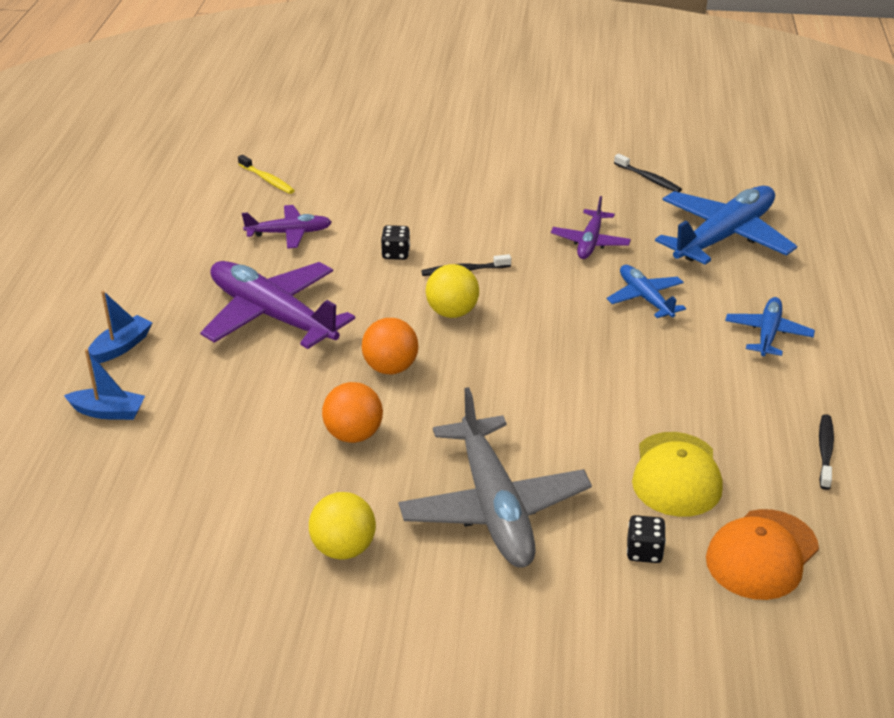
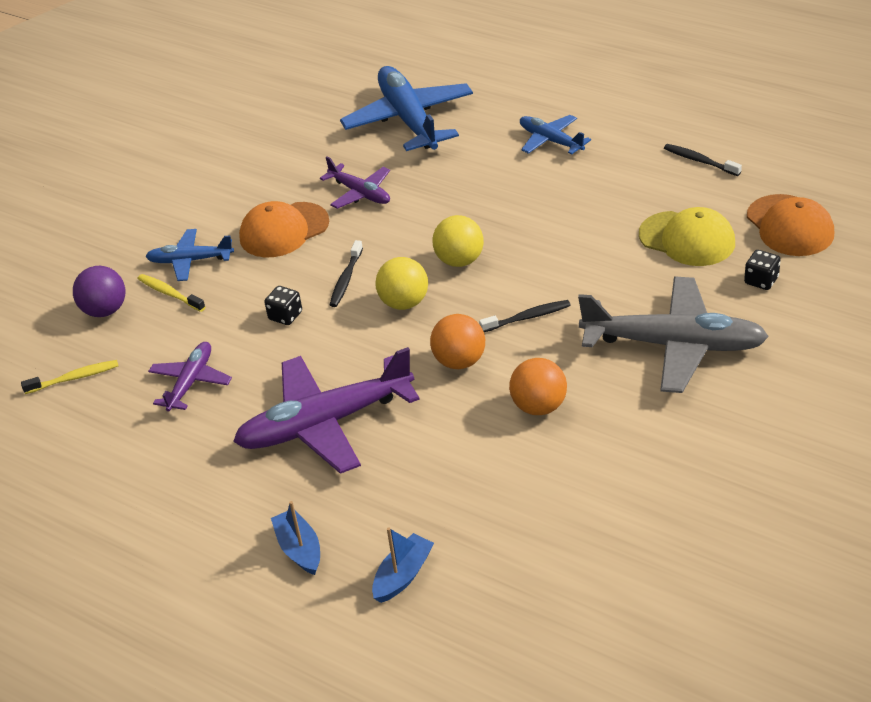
camera: 60 degrees left, 5 degrees up
(343, 549) = (681, 445): yellow ball -> yellow ball (459, 260)
(351, 167) = (105, 310): none -> purple ball
(389, 189) = (170, 293): none -> yellow toothbrush
(508, 218) = (284, 230): none -> orange cap
(645, 298) = (463, 187): blue plane -> blue plane (190, 261)
(648, 179) = (291, 132): black toothbrush -> black toothbrush (527, 317)

